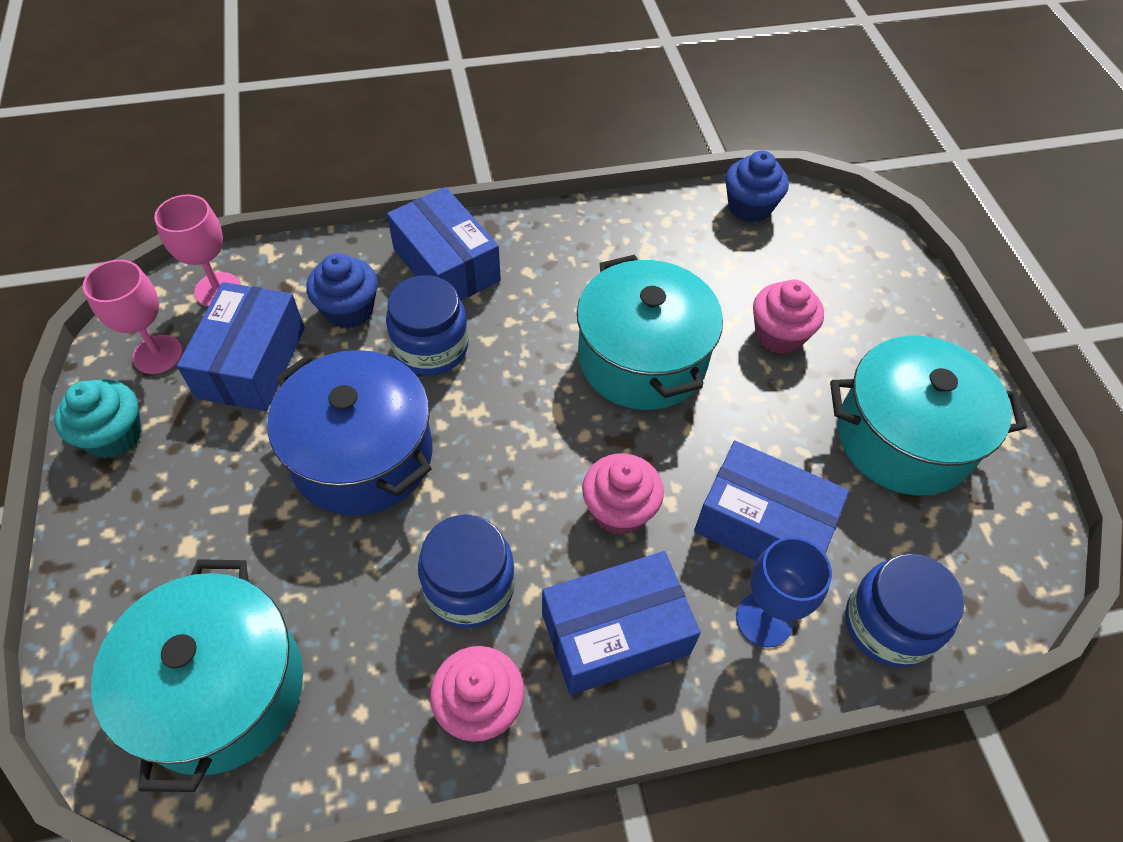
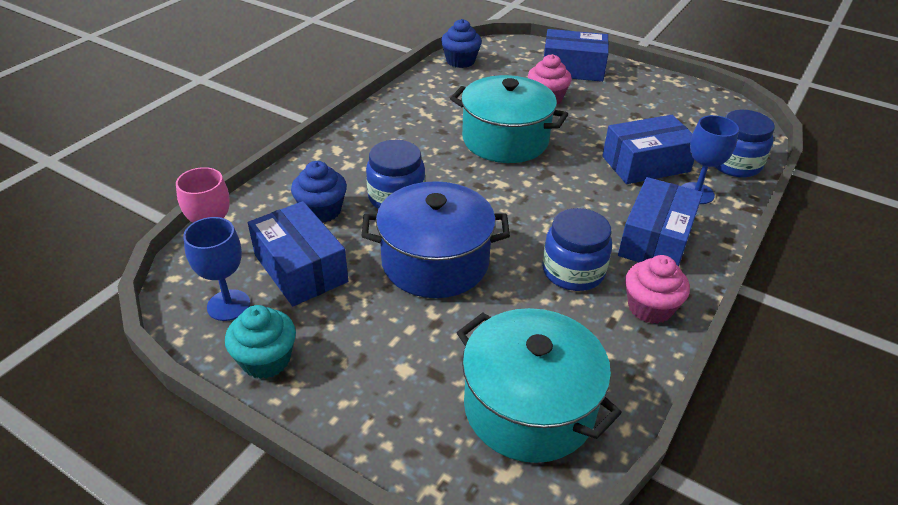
camera: 45 degrees left, 15 degrees down
(158, 354) = (228, 305): pink goblet -> blue goblet
(446, 265) = (346, 161): blue box -> blue box (572, 69)
(619, 510) = (586, 198): pink cupcake -> none
(904, 438) = (645, 104): turquoise pot -> none

